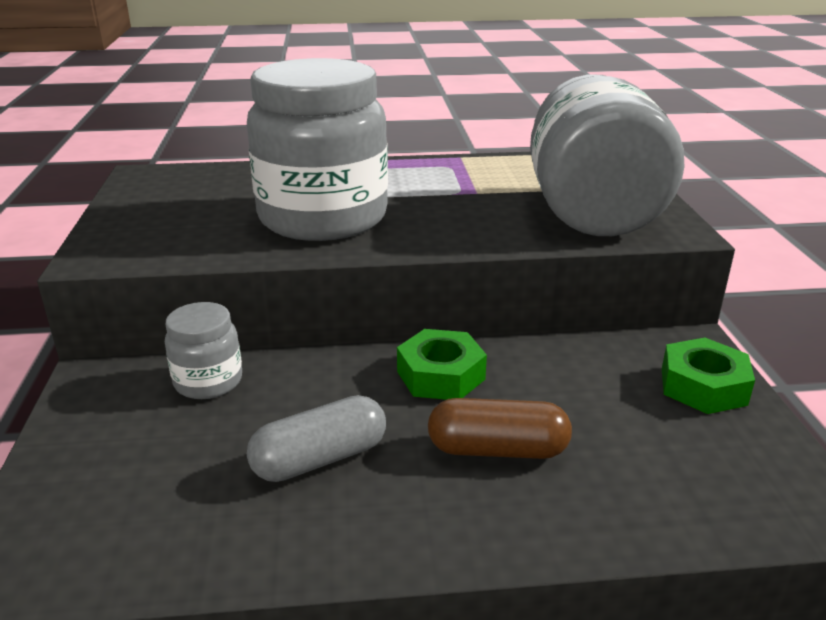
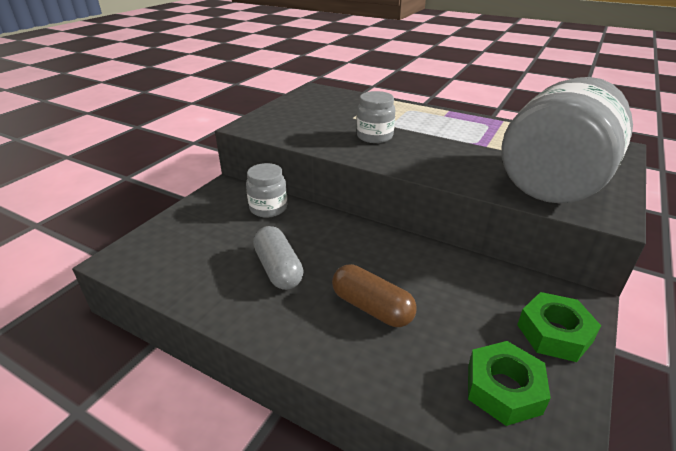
camera: 35 degrees right, 5 degrees up
(320, 459) = (278, 269): grey capsule -> grey capsule turned 60 degrees clockwise
(323, 218) = (374, 136): grey jar -> grey jar, size x0.46
(440, 375) = (384, 252): green nut -> green nut (503, 389)

